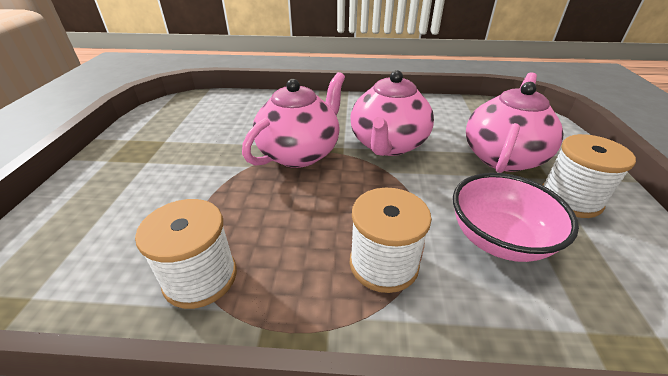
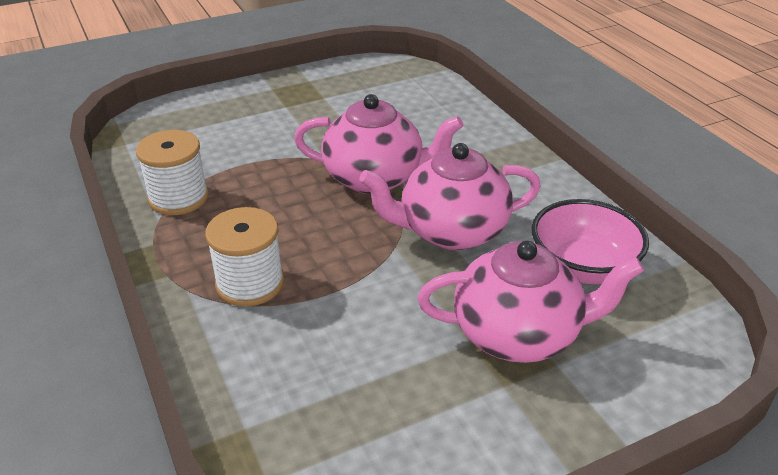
camera: 60 degrees right, 0 degrees up
(498, 239) = (336, 352): pink bowl -> pink bowl (582, 268)
(570, 199) = (465, 409): white spool -> none

